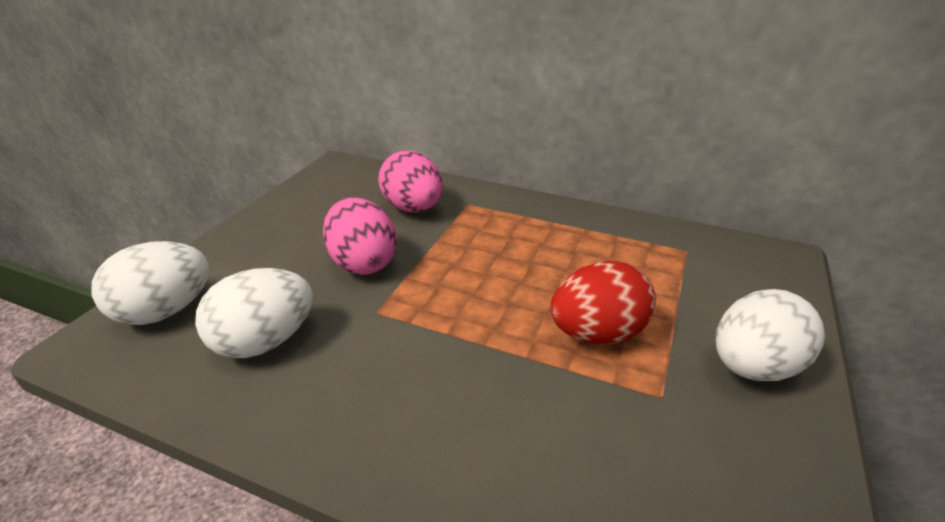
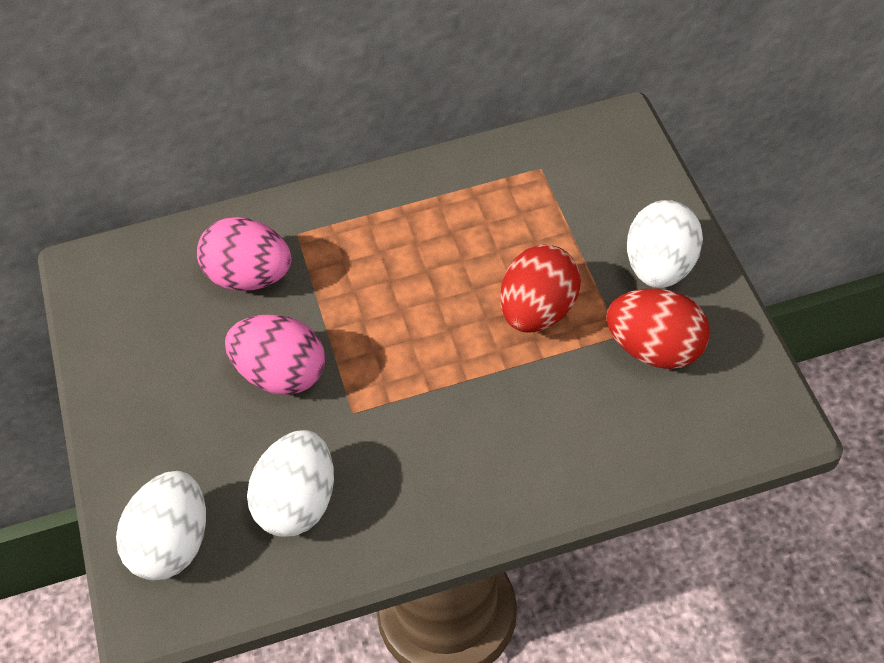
camera: 35 degrees left, 20 degrees up
(693, 431) = (655, 349): none -> red egg

